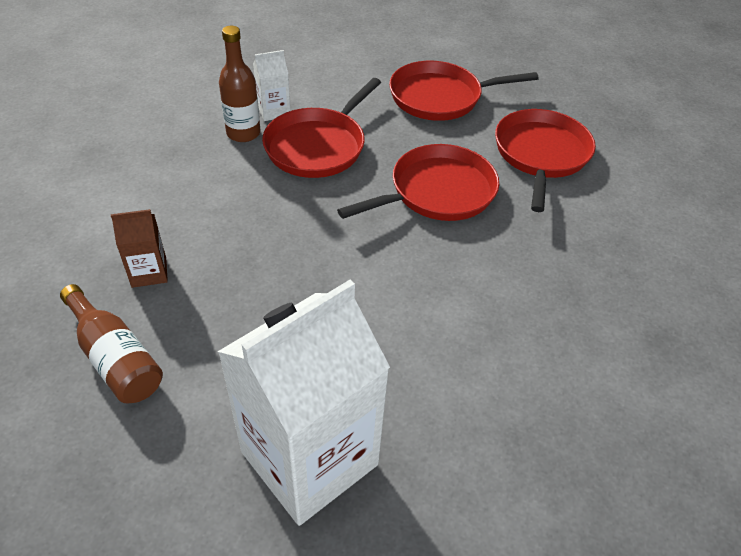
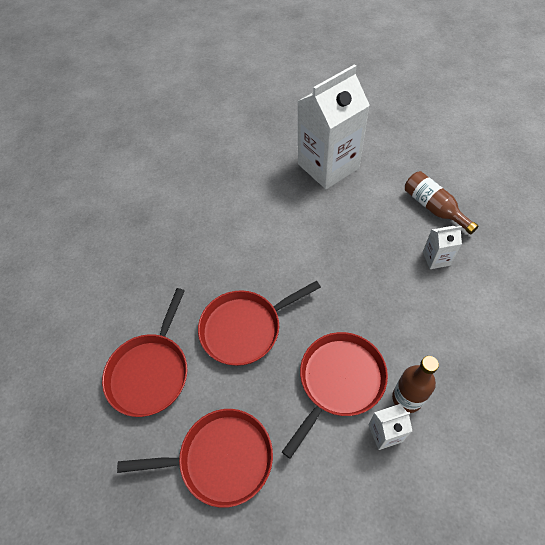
camera: 170 degrees left, 10 degrees up
(149, 272) = (436, 258): brown carton -> white carton

